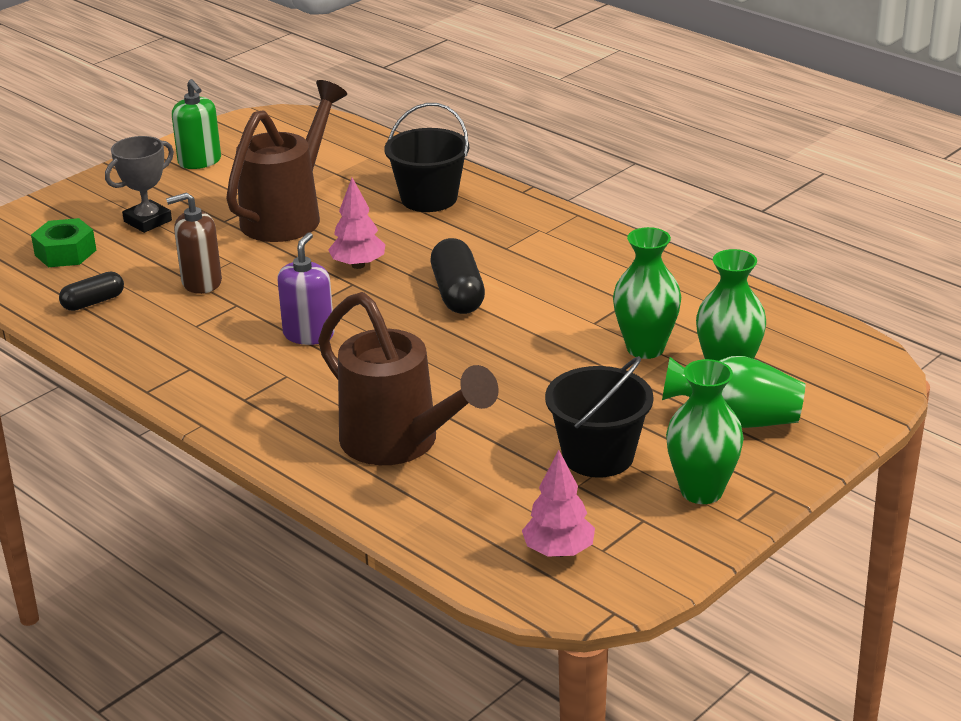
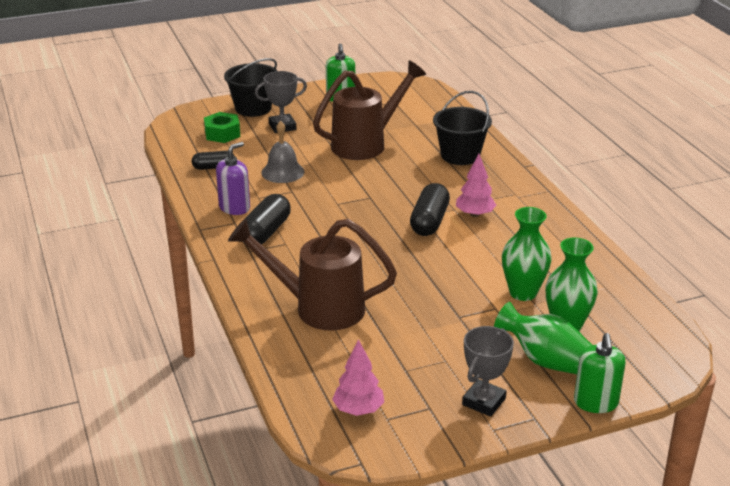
camera: 25 degrees right, 0 degrees up
(201, 282) = (282, 172): brown soap dispenser -> grey bell
(246, 369) = (265, 232): none -> black capsule
(309, 334) = (318, 221): purple soap dispenser -> purple soap dispenser (234, 207)
(358, 265) = (382, 186): pink tree -> pink tree (475, 214)
(401, 444) = (317, 308): brown watering can -> brown watering can turned 120 degrees clockwise
(598, 456) = (434, 355): black bucket -> black bucket (253, 108)
(701, 491) = (483, 401): green vase -> grey trophy
(829, 450) = (595, 402): none -> green soap dispenser

